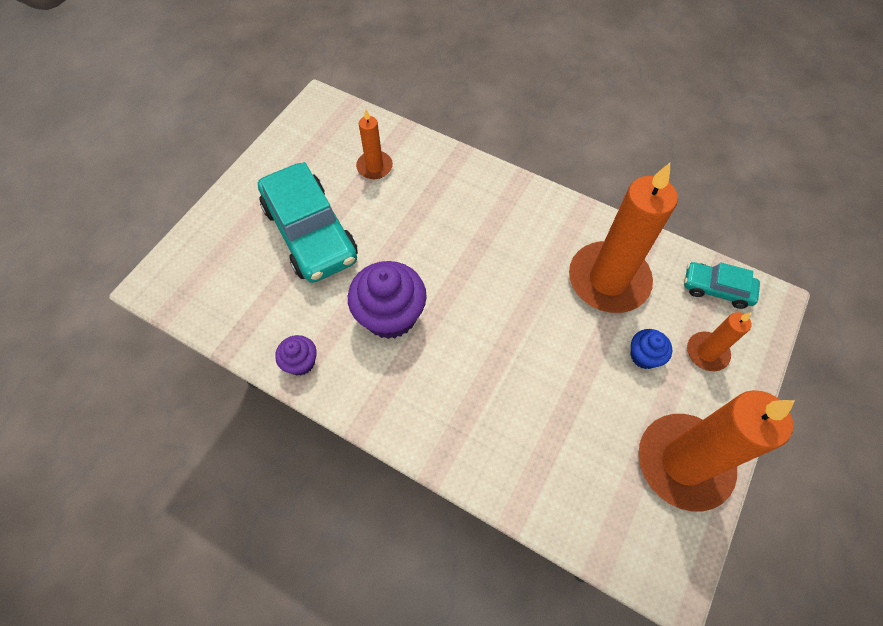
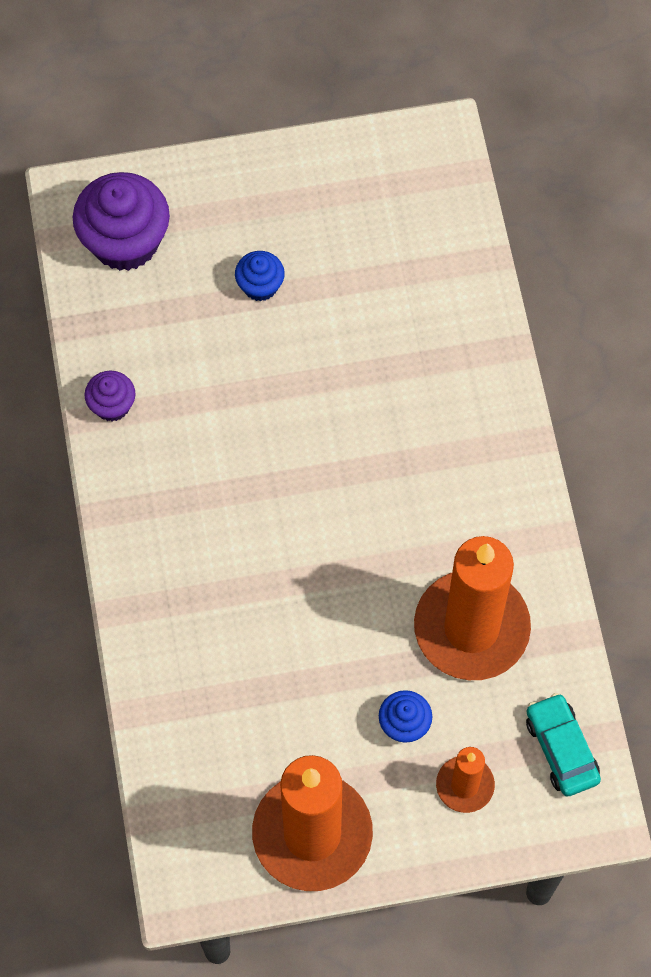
camera: 50 degrees right, 5 degrees up
(310, 233) = (260, 286): turquoise car -> blue cupcake
(374, 167) = (404, 275): orange candle -> none
(390, 315) = (234, 444): purple cupcake -> purple cupcake (125, 241)

